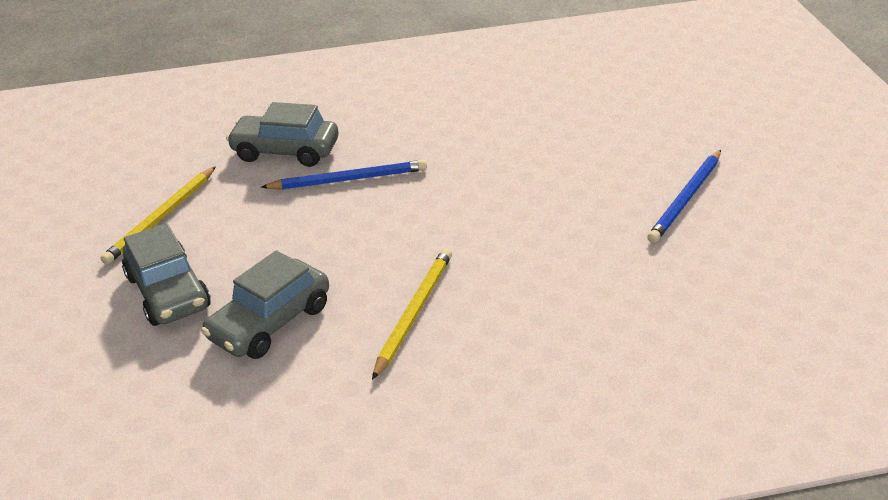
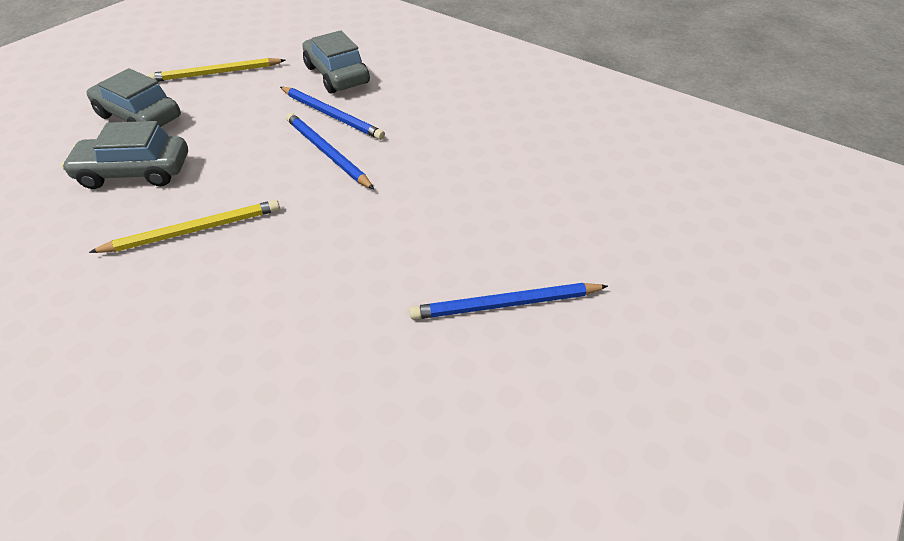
camera: 45 degrees right, 10 degrees up
(168, 292) = (140, 117): grey car -> grey car turned 105 degrees clockwise
(403, 203) = (327, 153): none -> blue pencil

